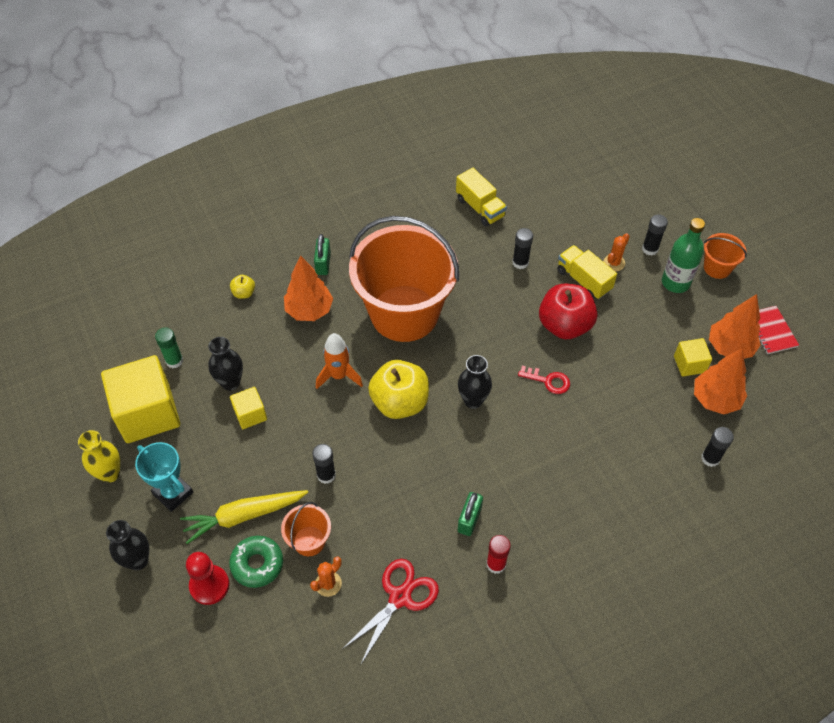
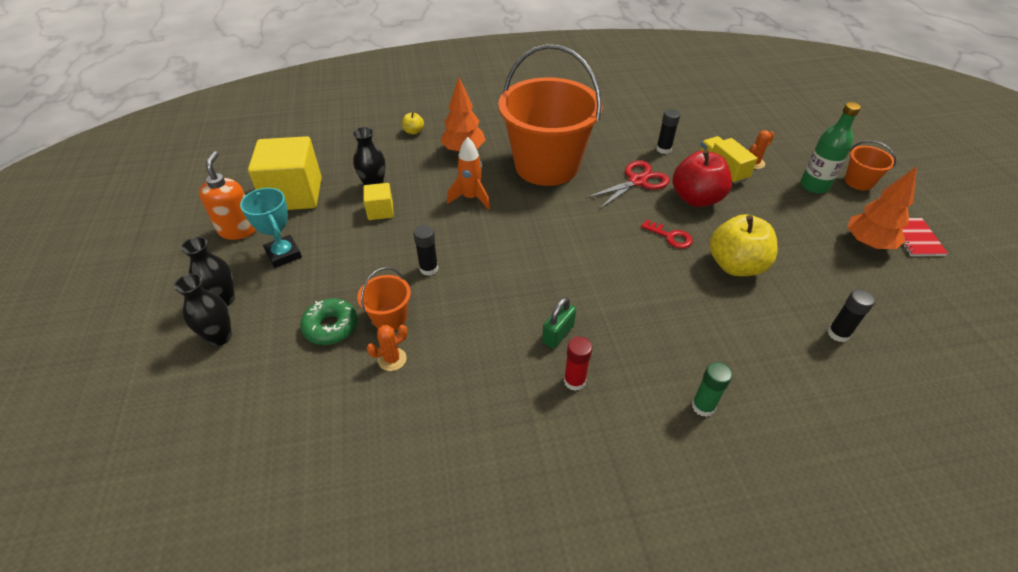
camera: 15 degrees right, 10 degrees down
(110, 473) = (238, 230): yellow vase -> orange soap dispenser
(174, 361) = (335, 164): green glue stick -> green glue stick (703, 406)
(209, 585) = (277, 334): red pawn -> none
(244, 516) = (337, 285): yellow carrot -> none
(323, 263) = (488, 124): green padlock -> none
(400, 402) = (520, 227): yellow apple -> yellow apple (735, 265)
(400, 597) = (461, 389): red scissors -> red scissors (637, 181)
(473, 400) = (591, 238): black vase -> black vase (220, 337)
(480, 208) = (636, 110): yellow truck -> none
(650, 249) = (791, 159): black glue stick -> none
(689, 364) = (822, 249): yellow cube -> none
(715, 399) = (848, 283): orange tree -> none

